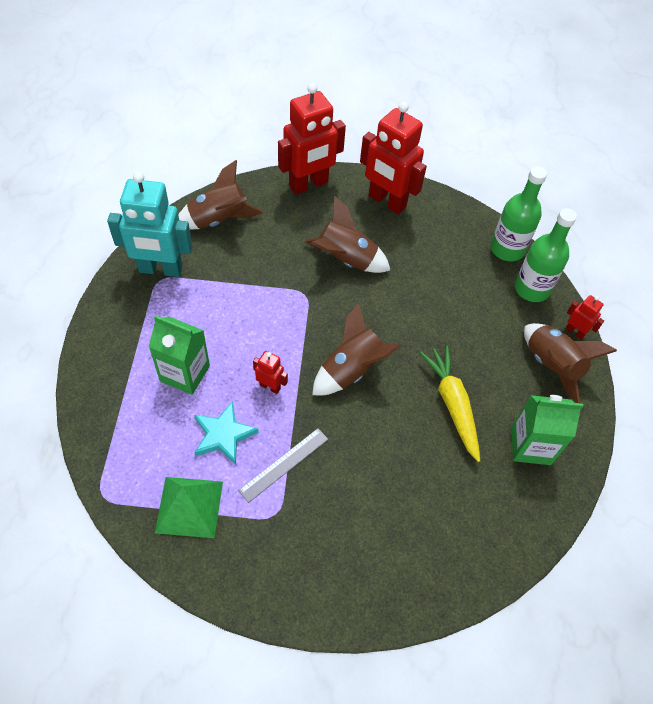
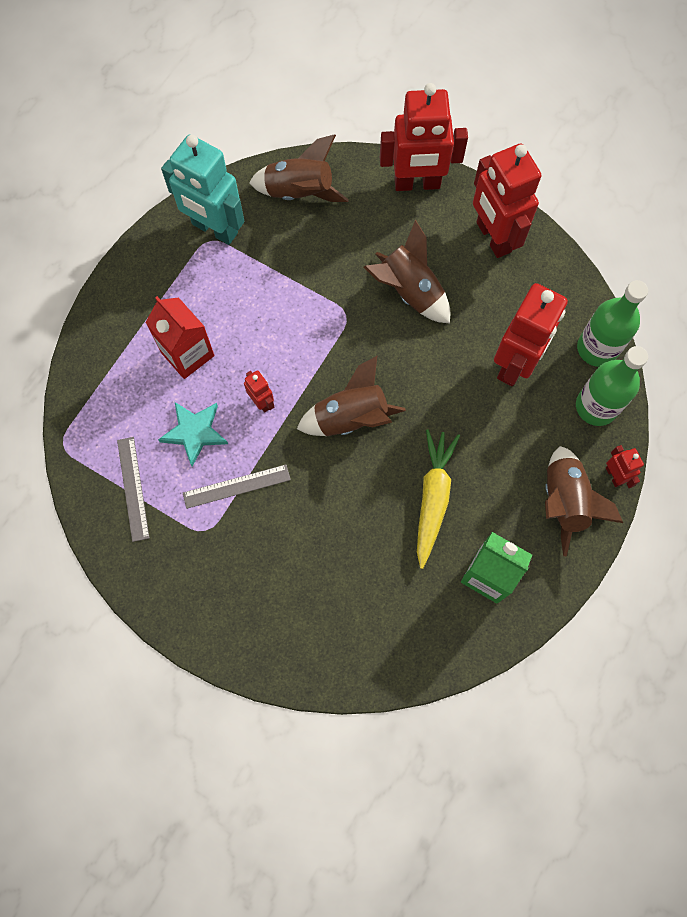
camera: 30 degrees right, 15 degrees up
(185, 373) = (187, 354): green carton -> red carton
(189, 506) = (133, 488): green pyramid -> grey ruler
(455, 281) = (515, 364): none -> red robot

